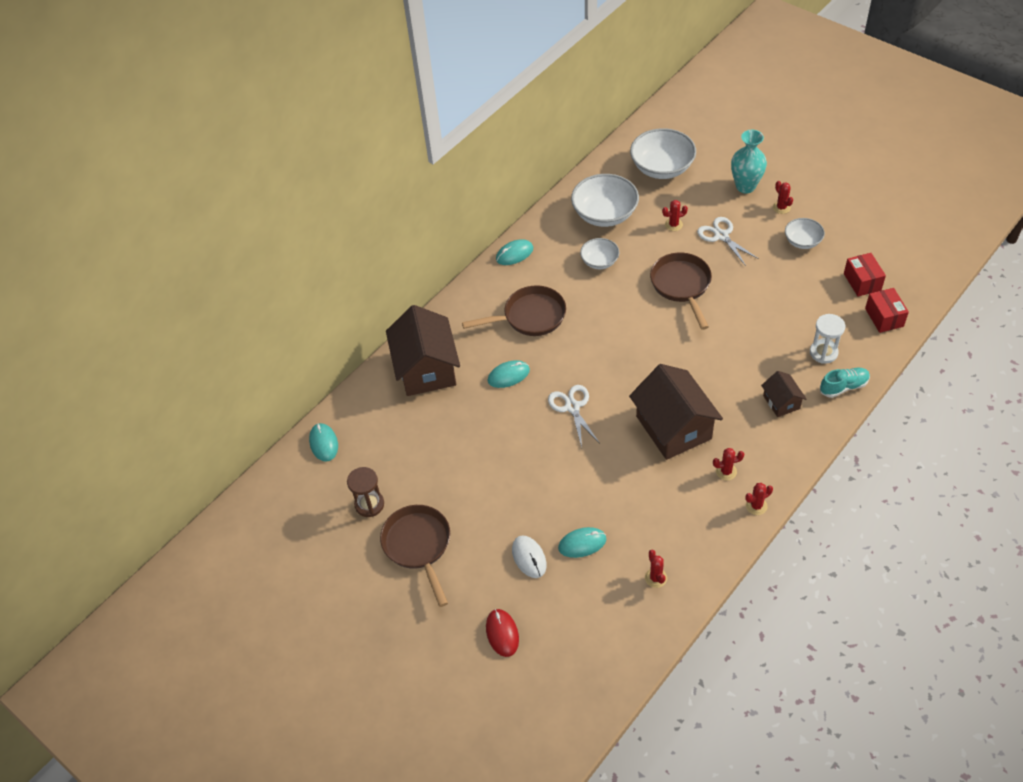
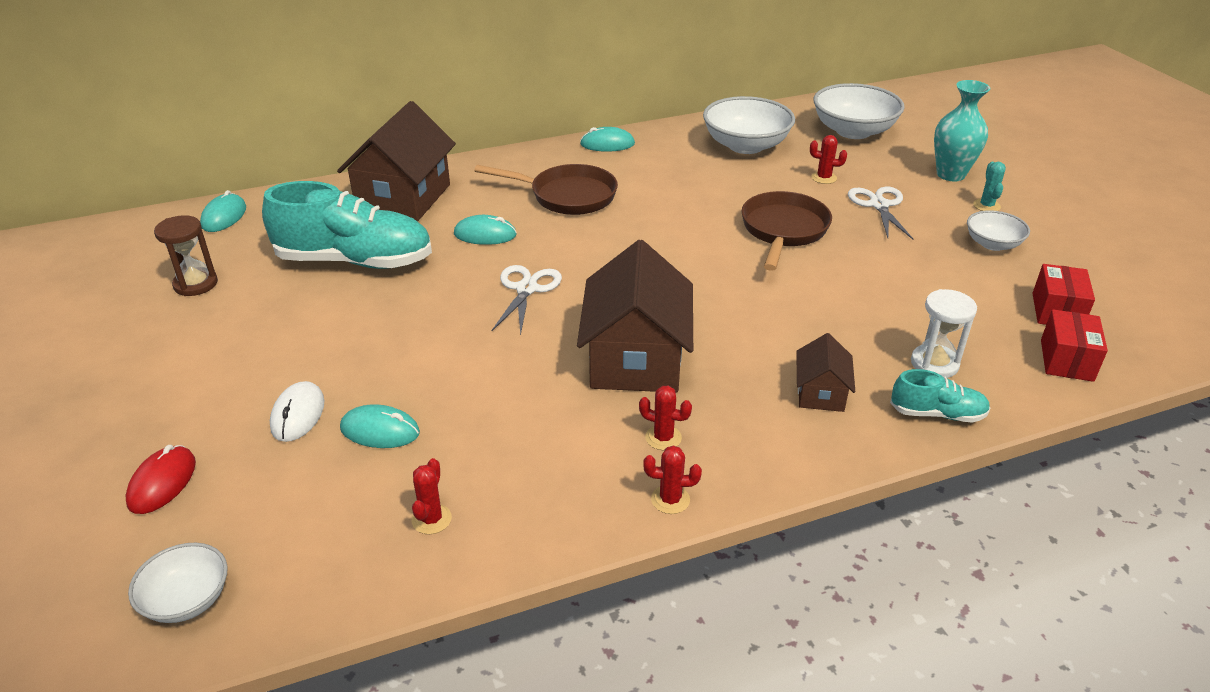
camera: 25 degrees right, 15 degrees down
(418, 546) = (193, 344): brown pan -> none
(449, 437) = (355, 261): none -> turquoise shoe
(599, 261) = (699, 179): white bowl -> white bowl (187, 599)
(781, 207) = (986, 206): red cactus -> turquoise cactus

